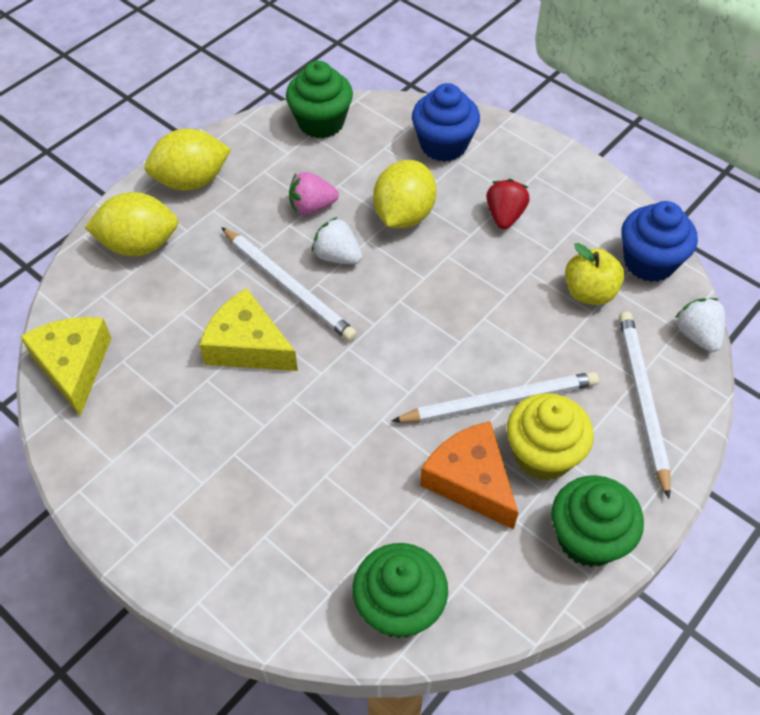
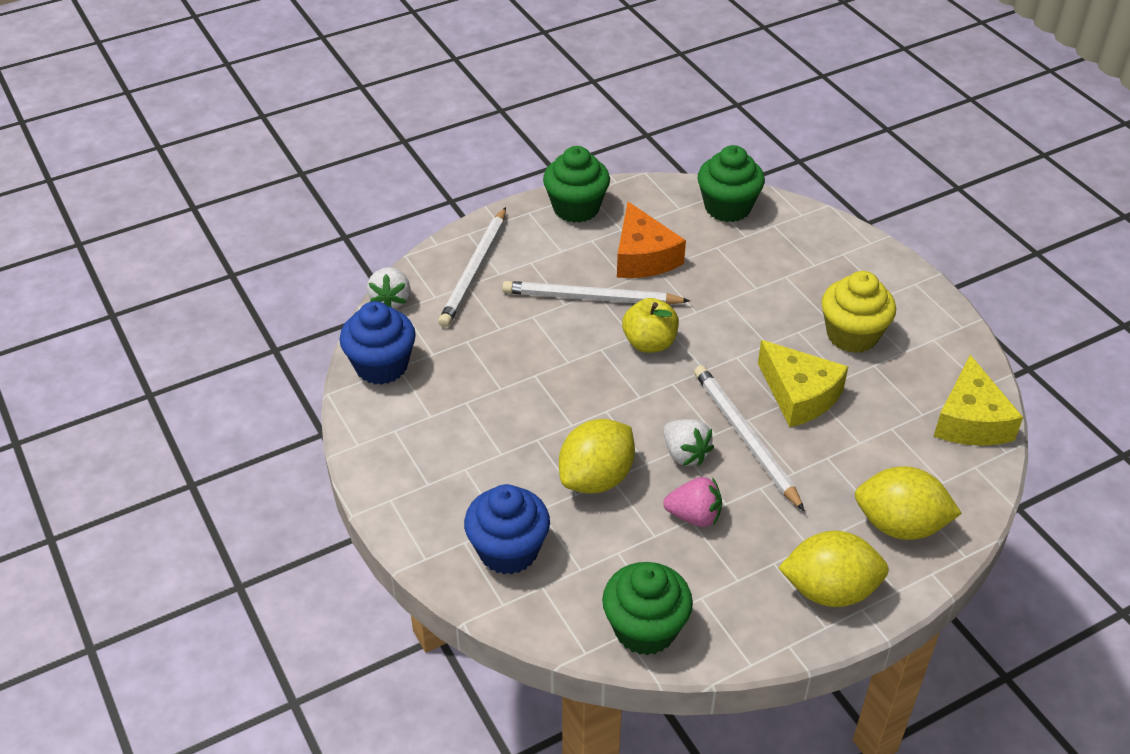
camera: 160 degrees left, 10 degrees down
(505, 216) = (490, 447): red strawberry -> none
(543, 454) = (578, 258): yellow cupcake -> yellow cupcake (852, 335)
(589, 292) = (457, 356): yellow apple -> yellow apple (649, 343)

